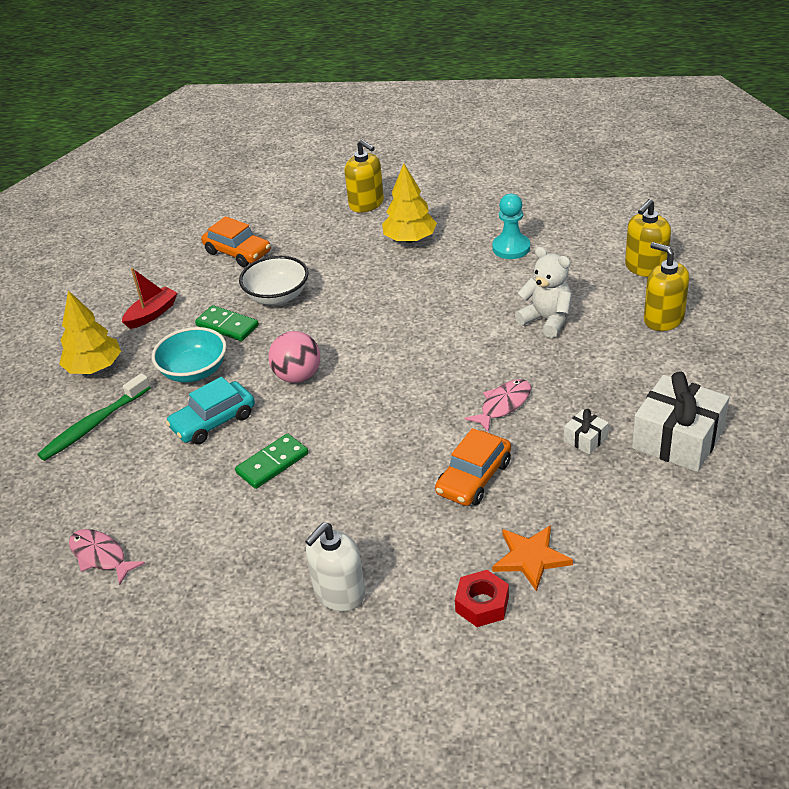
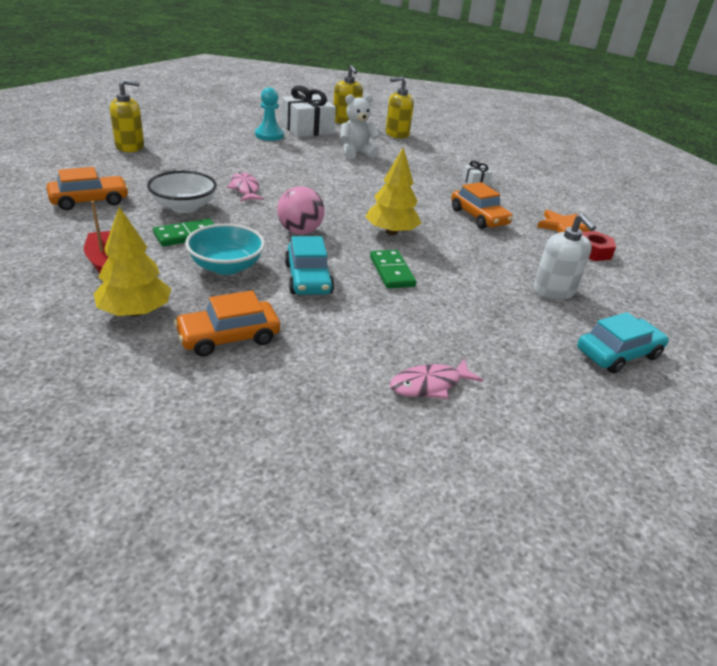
camera: 70 degrees left, 5 degrees down
(93, 425) = (229, 337): green toothbrush -> orange car
(242, 676) = (618, 353): none -> turquoise car
(410, 239) = (203, 151): yellow tree -> yellow tree (391, 232)
(503, 405) = (420, 188): pink fish -> pink fish (245, 189)
(678, 439) = (497, 165): white gift -> white gift (307, 129)

